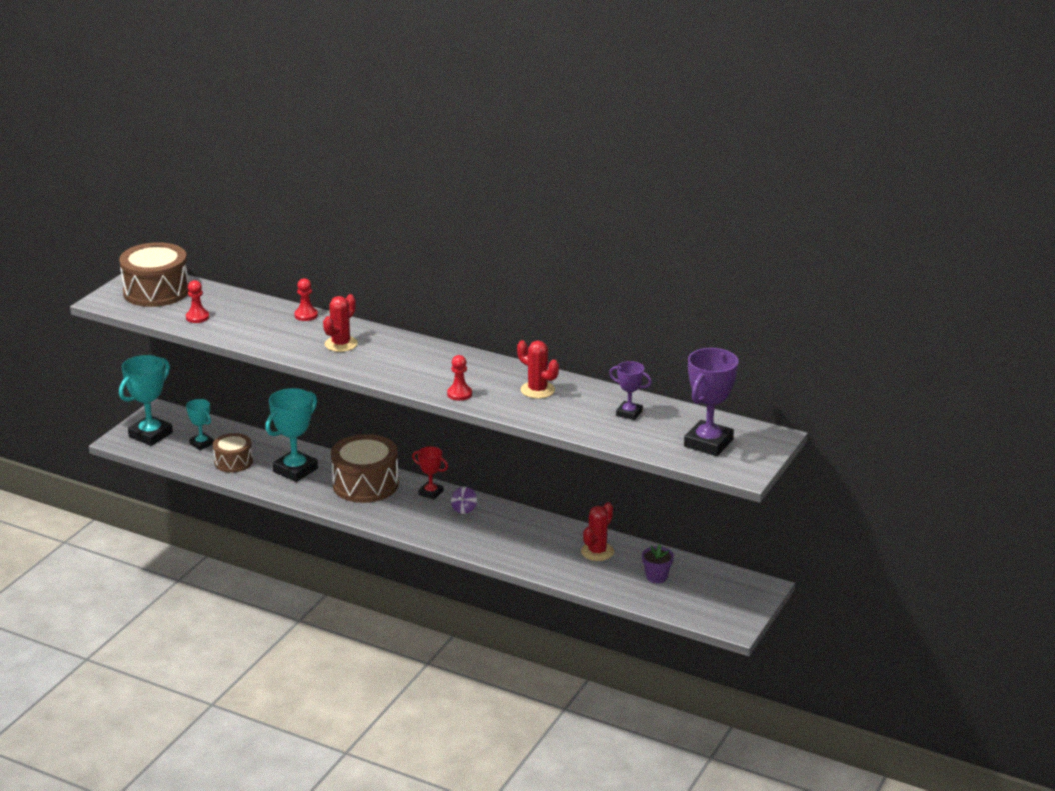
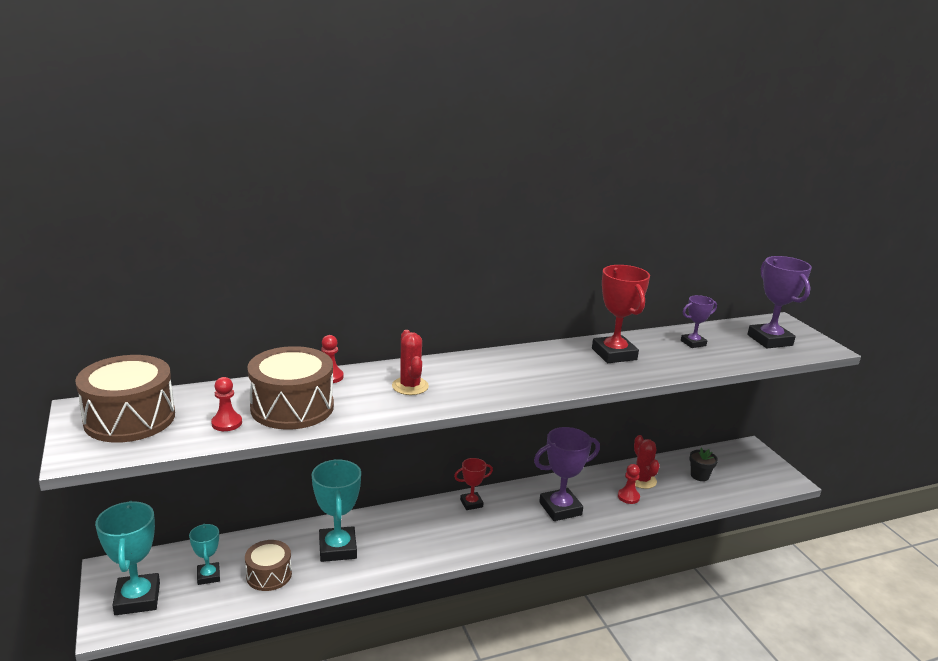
camera: 50 degrees left, 5 degrees down
(202, 444) = (208, 576): turquoise trophy -> turquoise trophy turned 75 degrees clockwise
(365, 484) = (414, 526): brown drum -> brown drum (292, 407)
(459, 394) = (578, 381): red pawn -> red pawn (628, 497)
(464, 509) = (514, 501): purple spinning top -> none
(488, 532) = (560, 509): none -> purple trophy
(537, 390) = (614, 354): red cactus -> red trophy
(656, 577) = (699, 476): purple flower pot -> black flower pot

